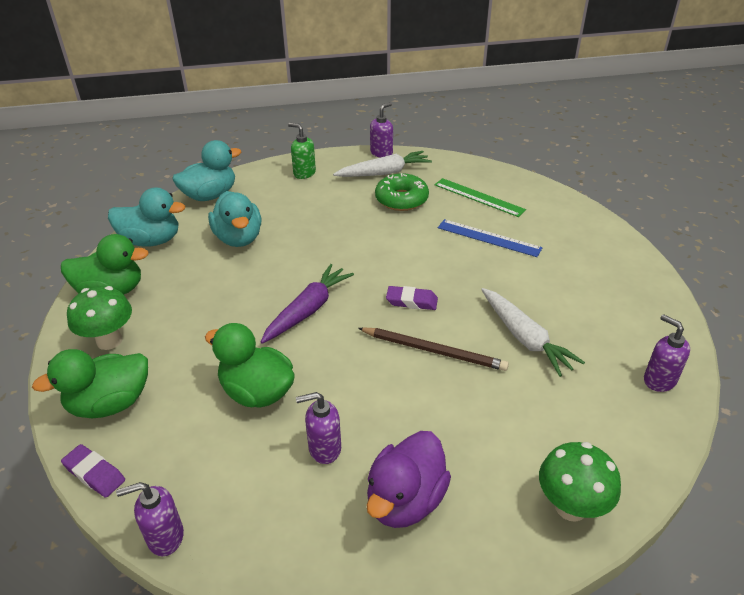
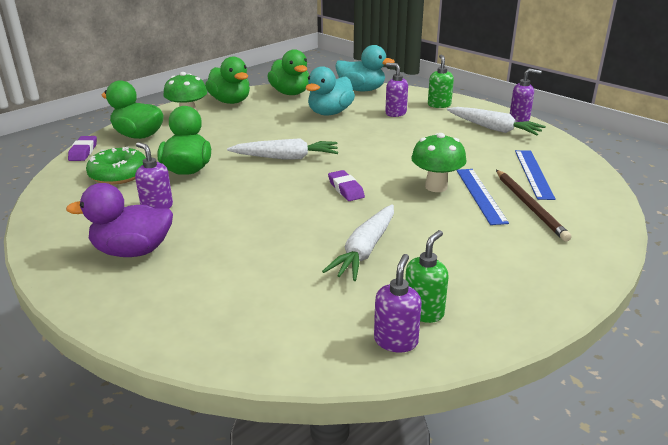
camera: 55 degrees right, 10 degrees down
(151, 241) = (290, 93): turquoise duck -> green duck
(165, 537) = (50, 185): purple soap dispenser -> purple soap dispenser (395, 113)
(308, 310) = (286, 157): purple carrot -> white carrot
(401, 199) = (470, 146): green donut -> green donut (119, 174)
(434, 351) = (299, 215): brown pencil -> brown pencil (529, 206)
(478, 197) = (533, 174): green ruler -> blue ruler
(570, 507) = (180, 327): green mushroom -> green mushroom (436, 187)
(631, 348) = (423, 312): none -> green soap dispenser

